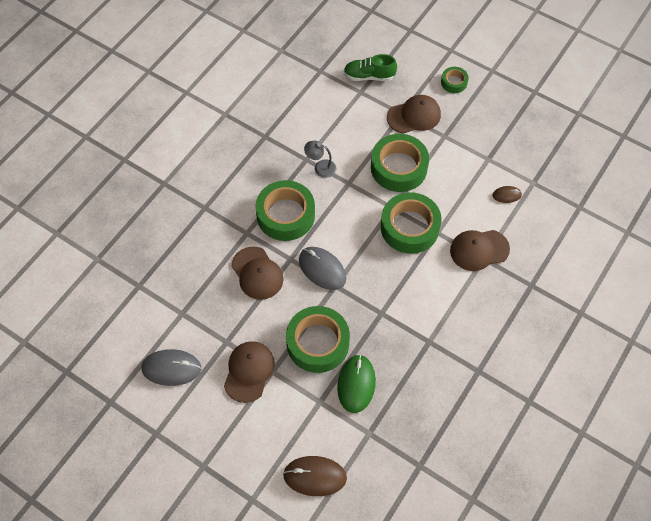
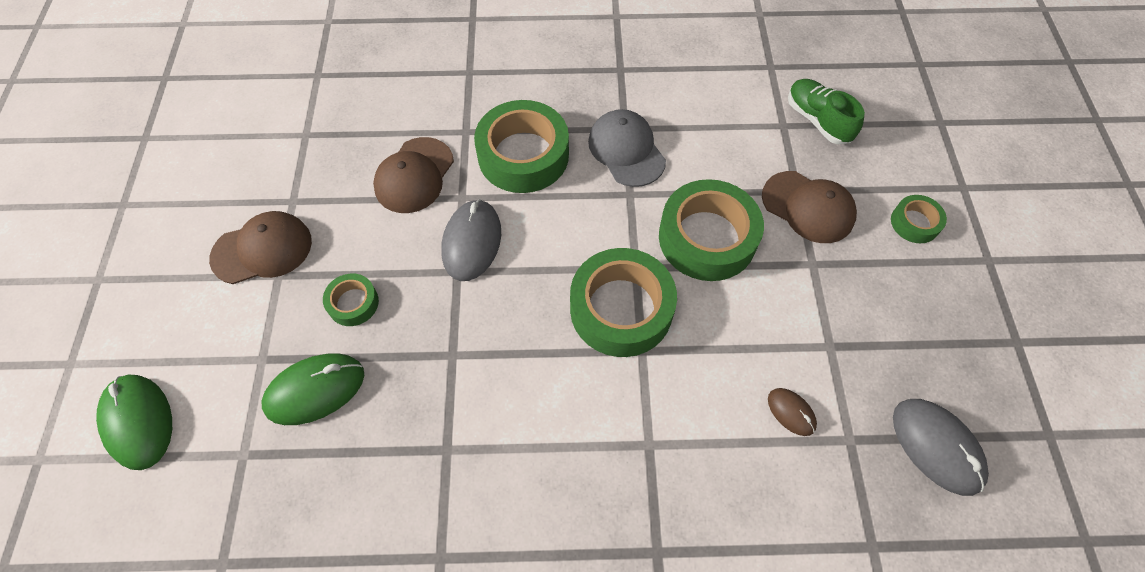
camera: 55 degrees right, 0 degrees up
(171, 368) = (222, 168): grey mouse -> grey mouse (936, 447)
(315, 476) = (138, 422): brown mouse -> green mouse
(318, 343) = (353, 303): green tape -> green tape, size x0.49
(320, 167) = (626, 150): grey lamp -> grey cap
(479, 250) = (659, 429): brown cap -> none

